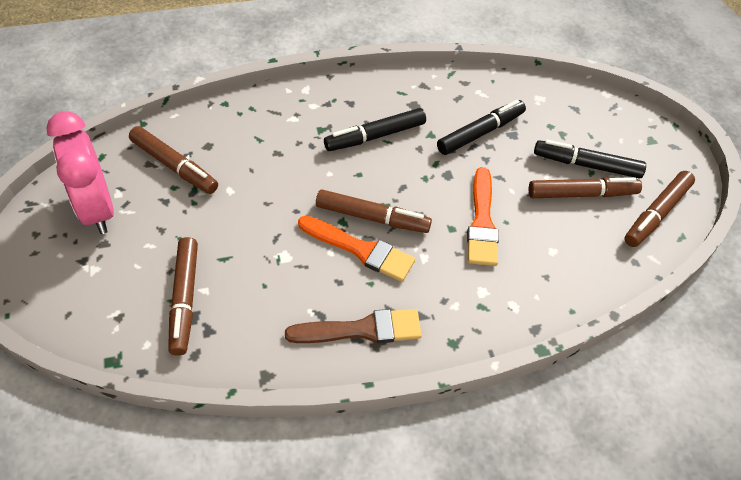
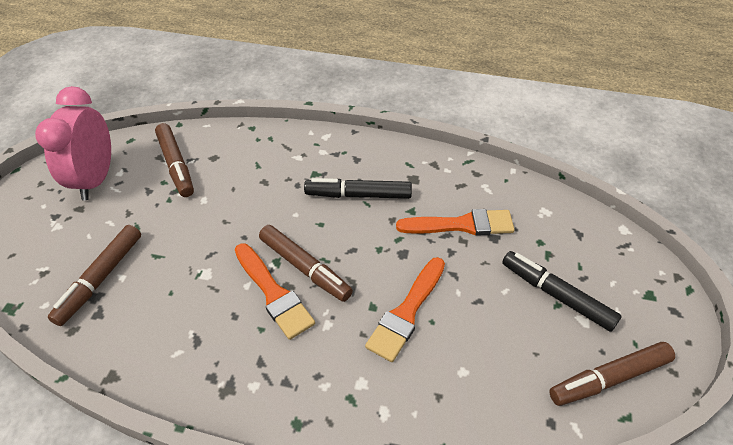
camera: 30 degrees right, 5 degrees down
(361, 329) = (221, 370): brown brush -> none
(480, 133) = (461, 225): black marker -> orange brush
(582, 194) = (532, 323): brown marker -> none

